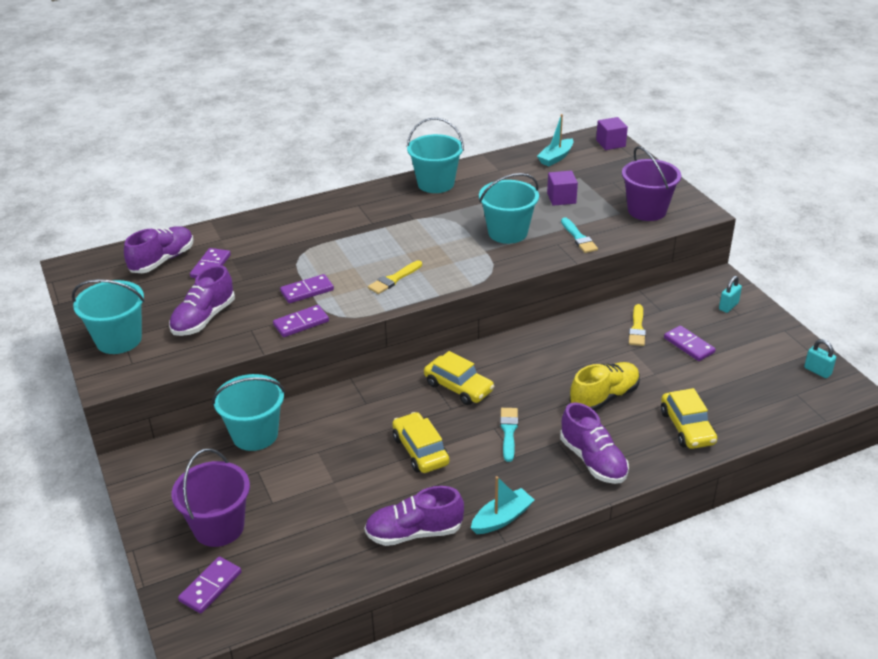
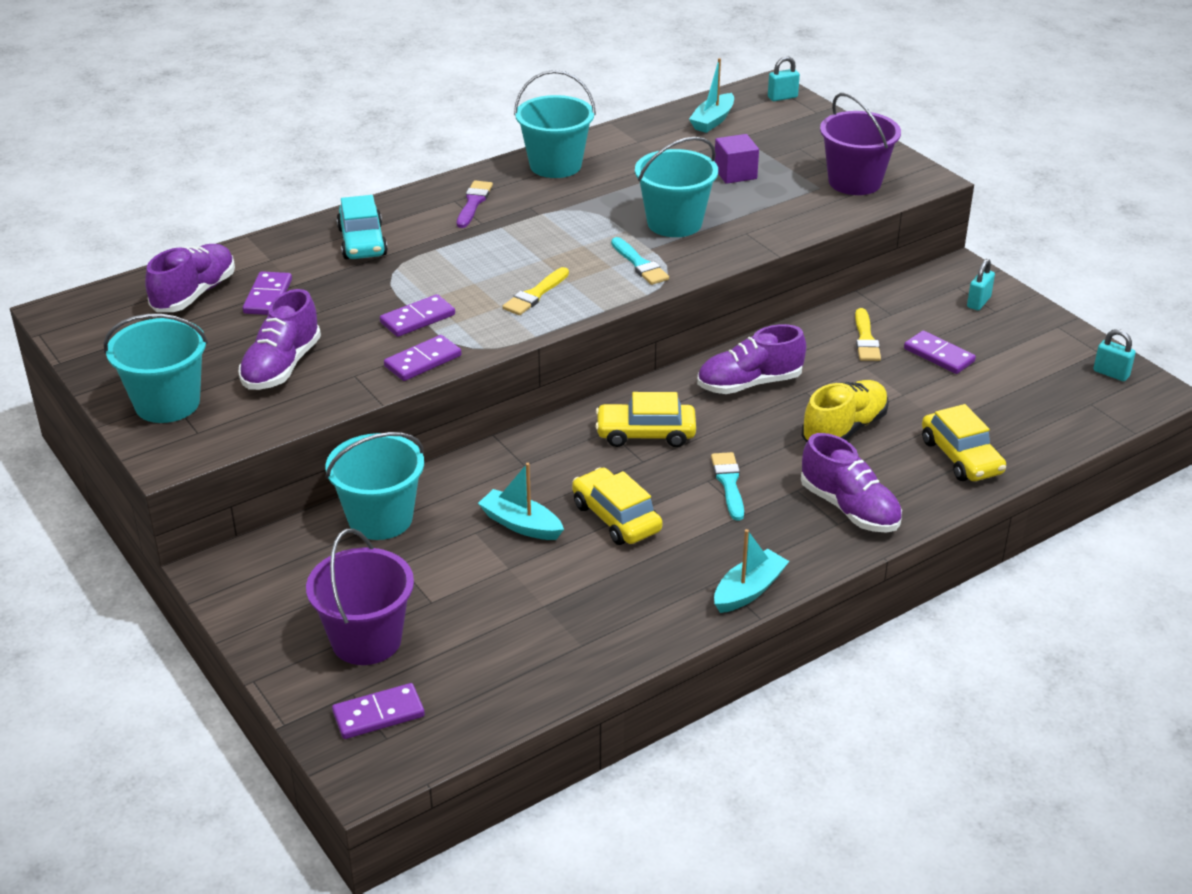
camera: 10 degrees left, 0 degrees up
(210, 587) = (378, 714): purple domino -> purple domino turned 45 degrees clockwise
(286, 231) = (362, 242): none -> turquoise car
(351, 449) = (521, 524): none -> turquoise boat
(371, 207) = (473, 203): none -> purple brush
(414, 532) = (637, 619): purple shoe -> purple shoe (749, 383)
(458, 387) = (645, 434): yellow car -> yellow car turned 150 degrees clockwise
(578, 238) = (773, 223): turquoise brush -> turquoise brush (640, 264)
(610, 143) = (782, 97): purple cube -> turquoise padlock

